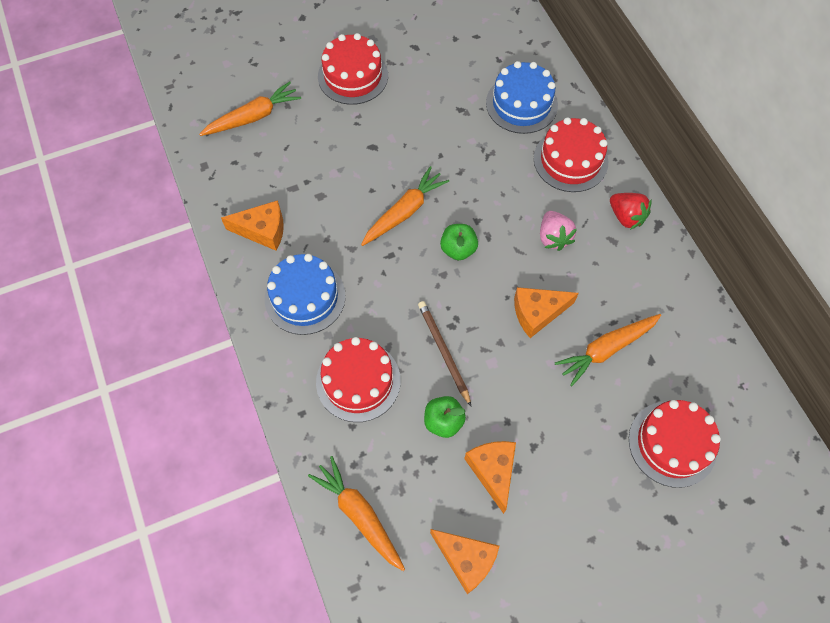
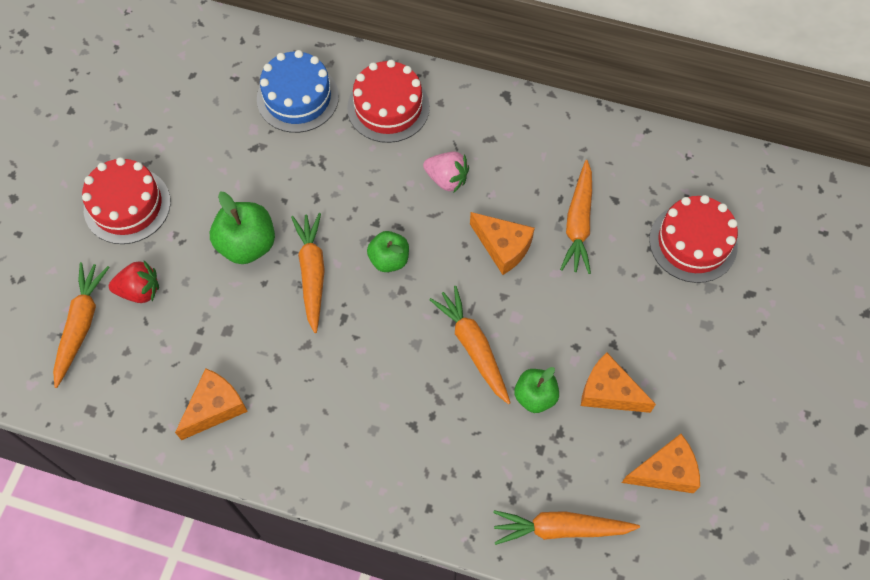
camera: 50 degrees left, 0 degrees up
(305, 297) = (318, 421): blue cake -> none
(358, 381) = (439, 437): red cake -> none
(389, 160) = (247, 244): none -> green apple
(443, 352) = (473, 347): brown pencil -> orange carrot
(537, 313) = (503, 247): orange cheese -> orange cheese turned 75 degrees counterclockwise
(626, 217) = (478, 112): red strawberry -> red strawberry (140, 290)

